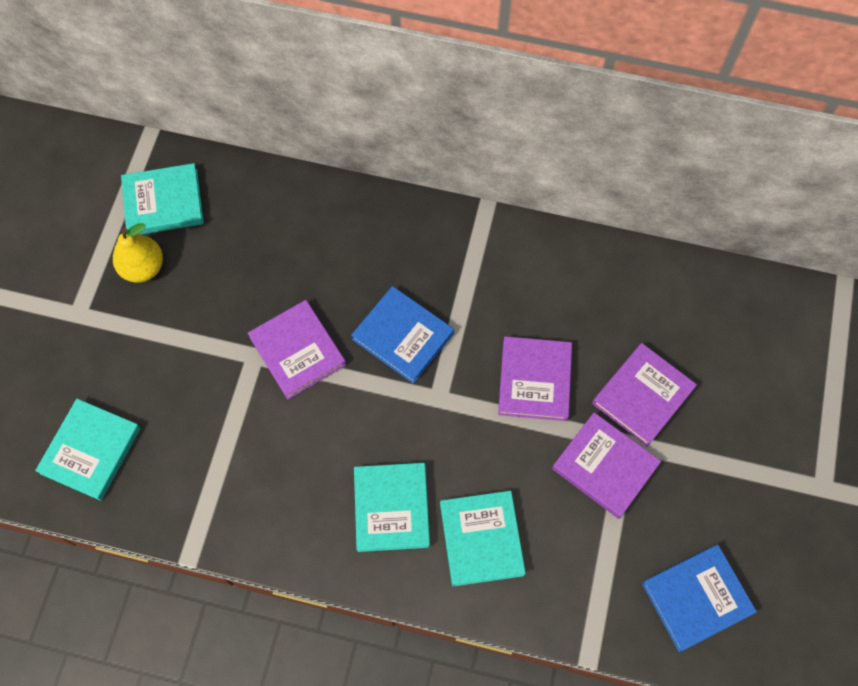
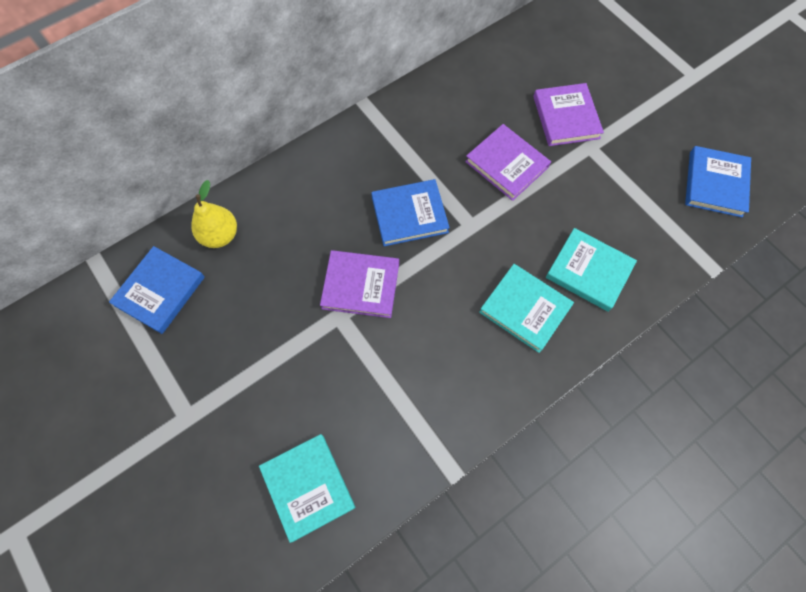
camera: 50 degrees left, 0 degrees up
(143, 268) = (197, 342): yellow pear -> yellow pear (220, 235)
(163, 202) = (160, 291): turquoise book -> blue book
(604, 466) = (595, 169): purple book -> none

